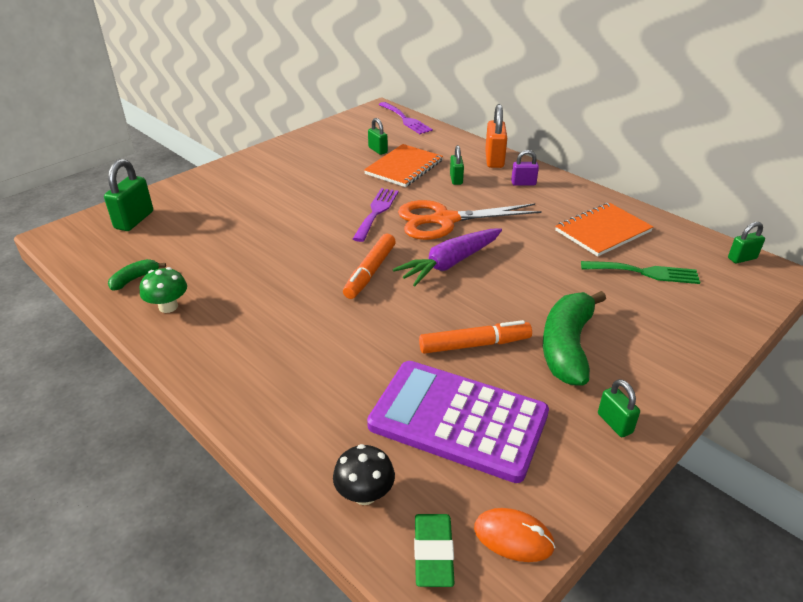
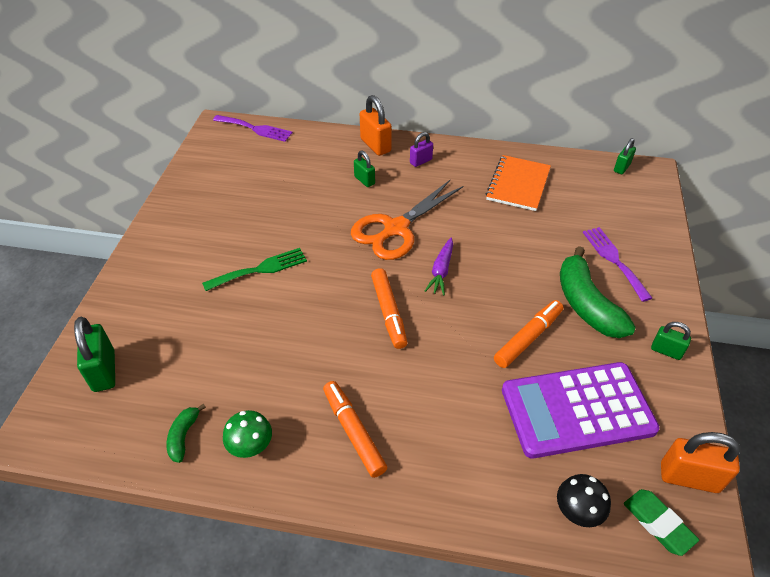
camera: 35 degrees left, 10 degrees up
(248, 335) = (353, 432): none -> orange marker
(376, 212) = (332, 246): purple fork -> purple fork (614, 260)
(378, 150) = (265, 176): green padlock -> none
(404, 167) = (308, 186): orange notebook -> none
(450, 263) = (441, 271): purple carrot -> purple carrot, size x0.64
(513, 537) = (689, 477): orange mouse -> orange padlock
(645, 272) = (577, 210): green fork -> green fork (260, 269)

